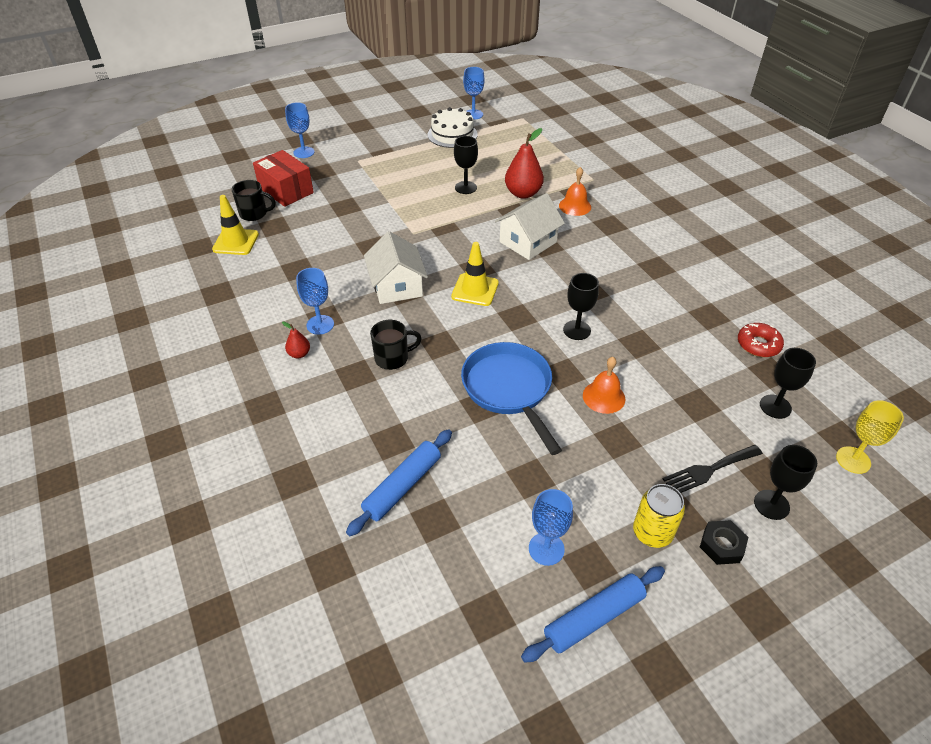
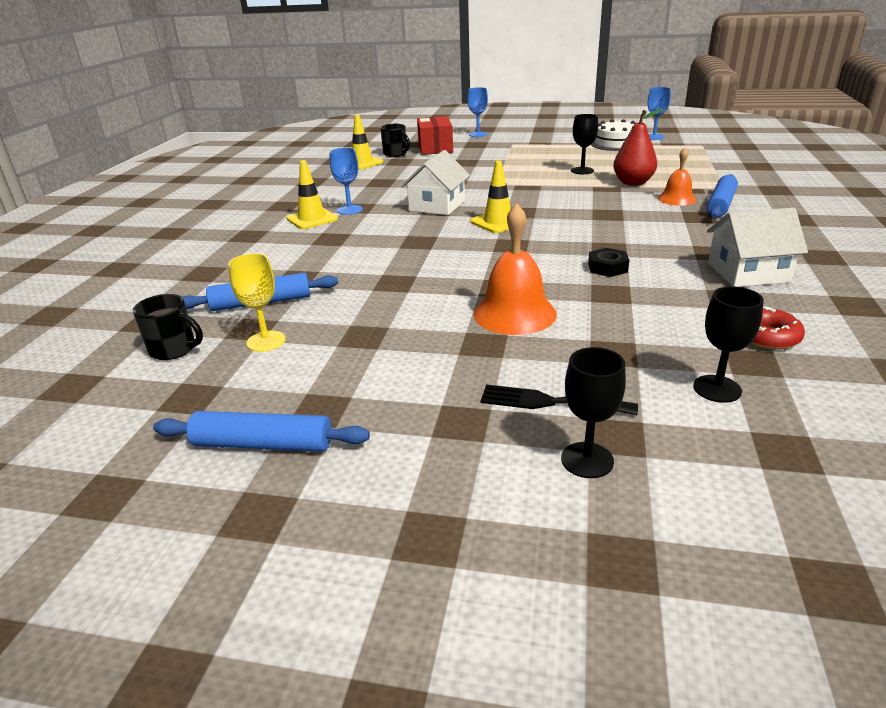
camera: 40 degrees right, 15 degrees down
(299, 354) = (312, 219): red pear -> yellow traffic cone
(393, 358) = (371, 238): black mug -> black mug (174, 349)
(509, 389) = (433, 281): blue pan -> none
(528, 242) = (592, 208): white house -> white house (747, 273)
(546, 549) = (301, 382): blue goblet -> none
(577, 330) = (556, 267): black goblet -> none
(604, 397) = (514, 313): orange bell -> orange bell, size x1.60
(610, 203) = (721, 204): none -> blue rolling pin
(652, 532) = (413, 417): yellow can -> none
(722, 545) = (472, 461): black nut -> black nut (607, 268)
(853, 460) = (774, 476): yellow goblet -> yellow goblet (266, 341)

